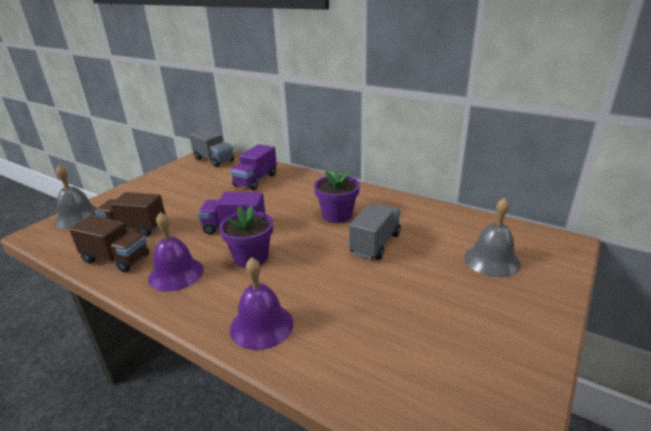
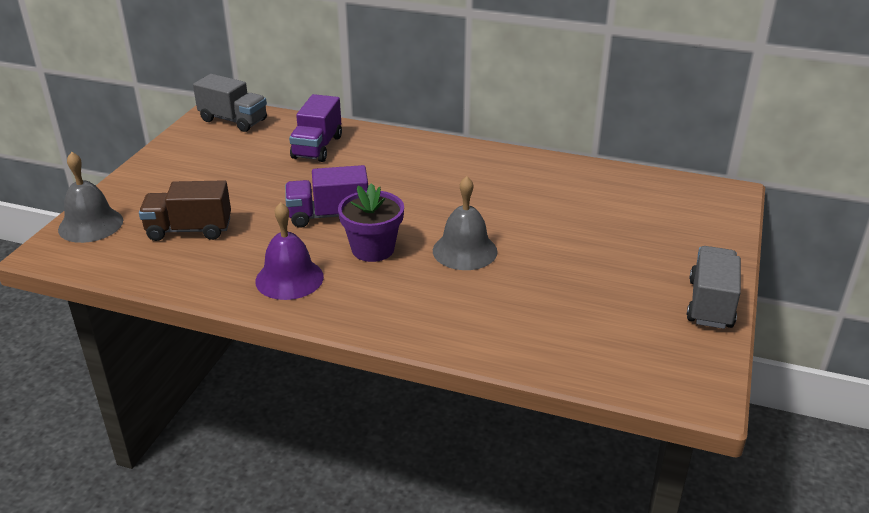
camera: 15 degrees left, 5 degrees up
(116, 259) = (195, 271): brown truck -> none
(261, 325) = (428, 318): purple bell -> none
(337, 215) = (455, 185): purple flower pot -> none
(375, 244) = (517, 216): grey truck -> grey truck (710, 304)
(492, 260) = (654, 221): grey bell -> grey bell (465, 251)

